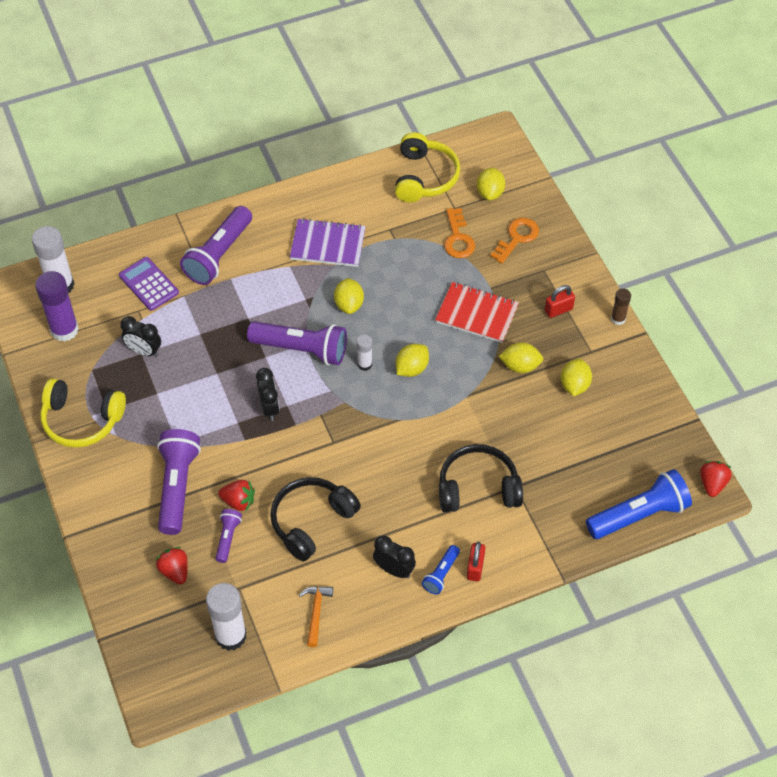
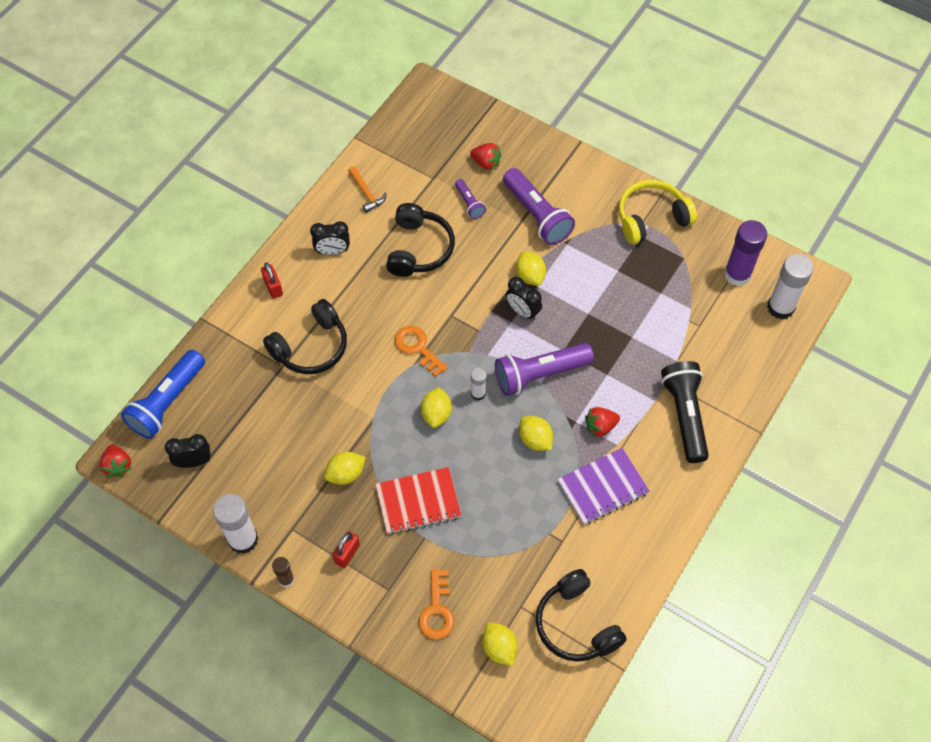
camera: 145 degrees right, 5 degrees up
(144, 351) = (660, 296): black clock -> black clock (193, 462)
(148, 284) = (714, 352): purple calculator -> none
(219, 255) = (684, 415): purple flashlight -> black flashlight
(230, 636) = (412, 147): white glue stick -> white glue stick (243, 539)
(238, 501) = (484, 231): red strawberry -> red strawberry (600, 427)
(424, 177) = (576, 624): yellow headphones -> black headphones
(441, 574) = (295, 268): blue flashlight -> none
(458, 238) = (492, 572): orange key -> orange key (417, 348)
(574, 385) = (287, 485): yellow lemon -> yellow lemon (530, 276)

